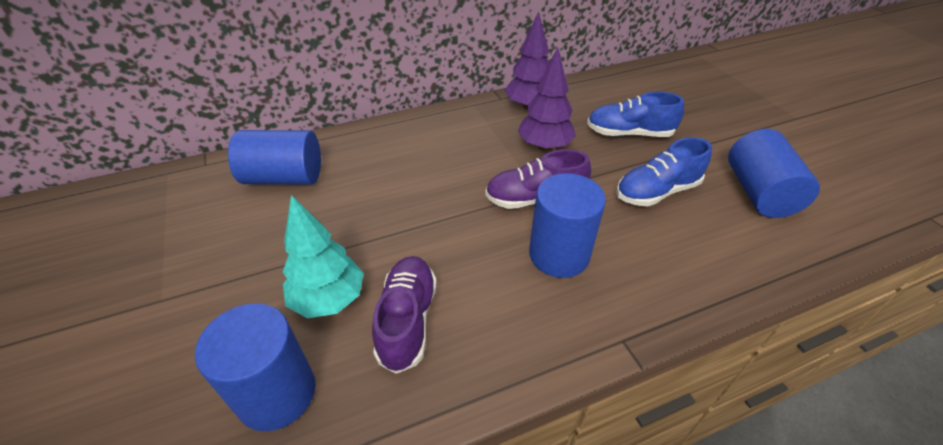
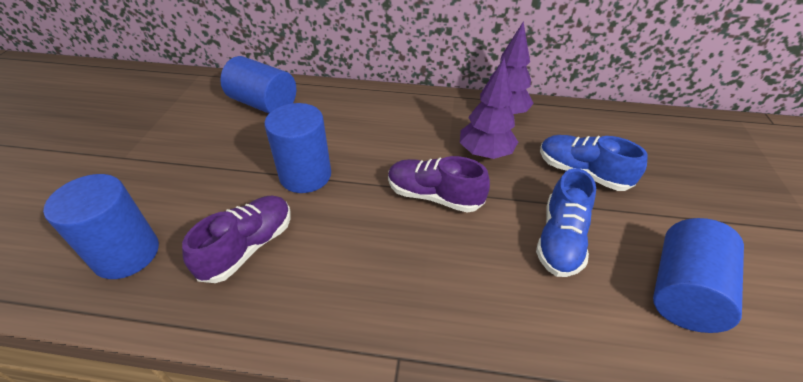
camera: 30 degrees right, 0 degrees up
(329, 300) = (213, 205): turquoise tree -> none
(559, 254) = (411, 253): blue cylinder -> blue cylinder (305, 175)
(656, 191) = (560, 239): blue shoe -> blue shoe turned 75 degrees counterclockwise

